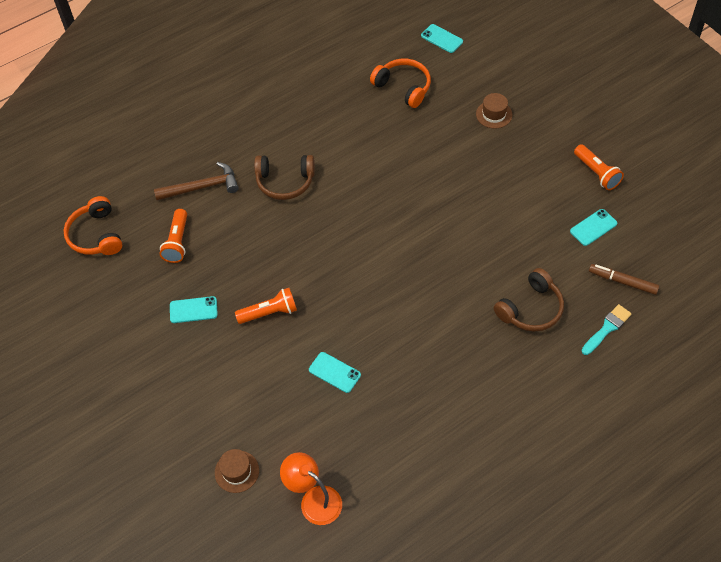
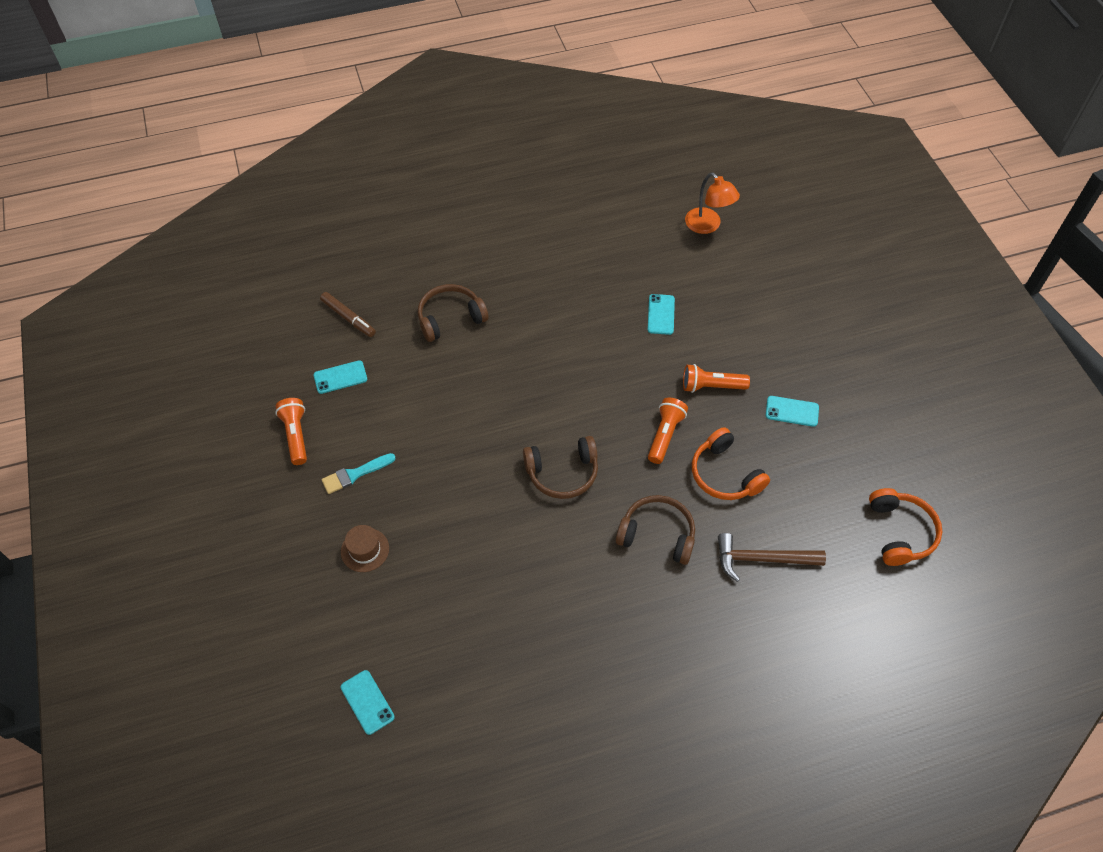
camera: 165 degrees left, 0 degrees up
(177, 242) = (801, 494): orange flashlight -> orange flashlight (665, 435)
(237, 471) = (770, 261): brown hat -> none
(334, 372) = (661, 314): turquoise phone -> turquoise phone turned 45 degrees clockwise
(373, 205) = (562, 473): none -> brown headphones
(403, 87) = (458, 631): orange headphones -> orange headphones (725, 474)
(607, 328) = (391, 283): turquoise brush -> turquoise brush (355, 474)

